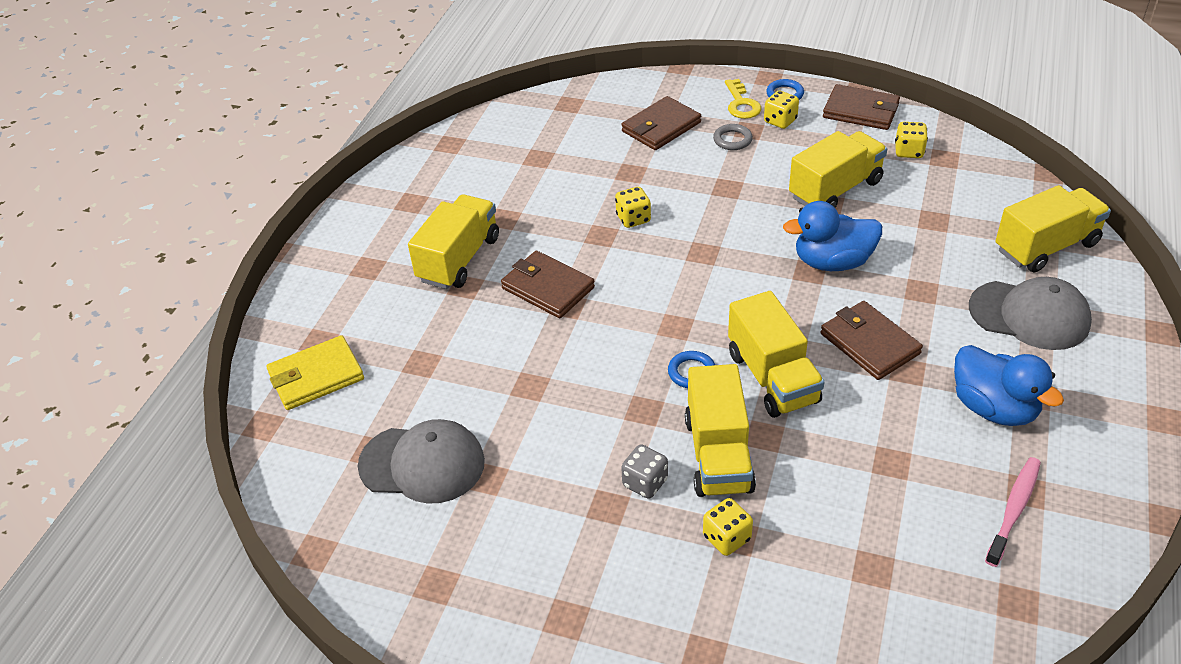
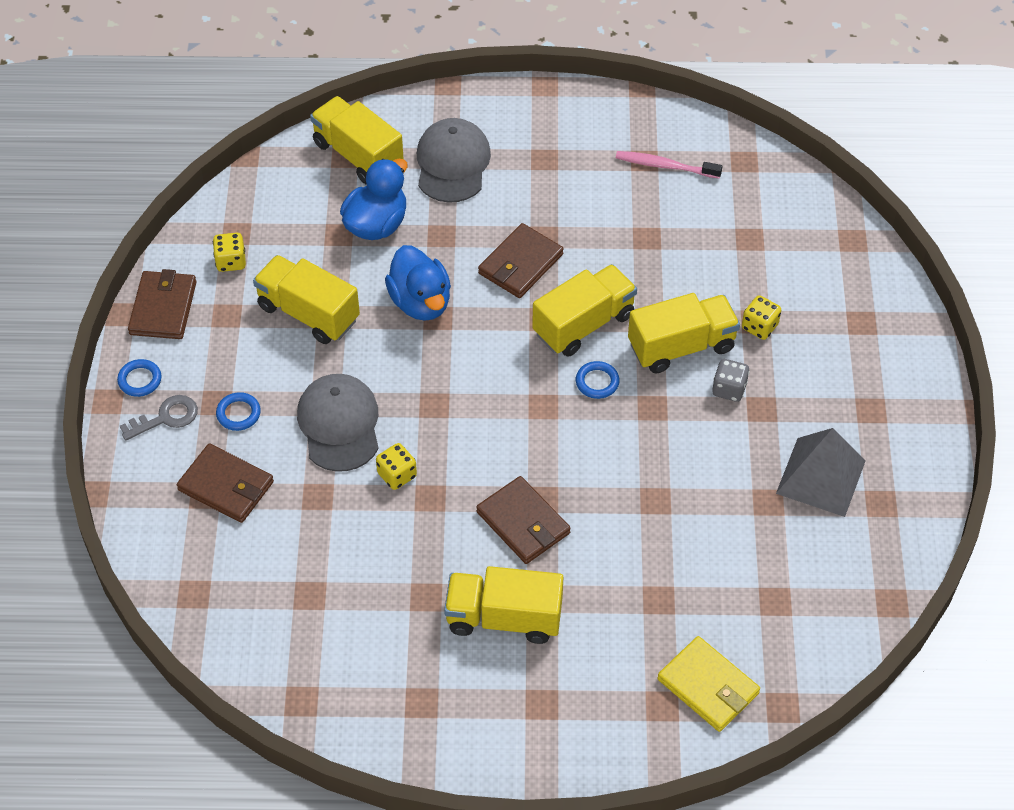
camera: 110 degrees left, 10 degrees up
(422, 464) = (773, 555): grey cap -> grey cap (339, 424)
(496, 535) = (821, 476): none -> grey pyramid
(548, 288) = (523, 523): brown wallet -> brown wallet turned 60 degrees counterclockwise
(732, 140) = (238, 413): grey ring -> blue ring
(741, 103) = (166, 417): yellow key -> grey key
(780, 121) = (194, 376): yellow dice -> none
(993, 408) = (568, 181): blue duck -> blue duck (376, 224)

